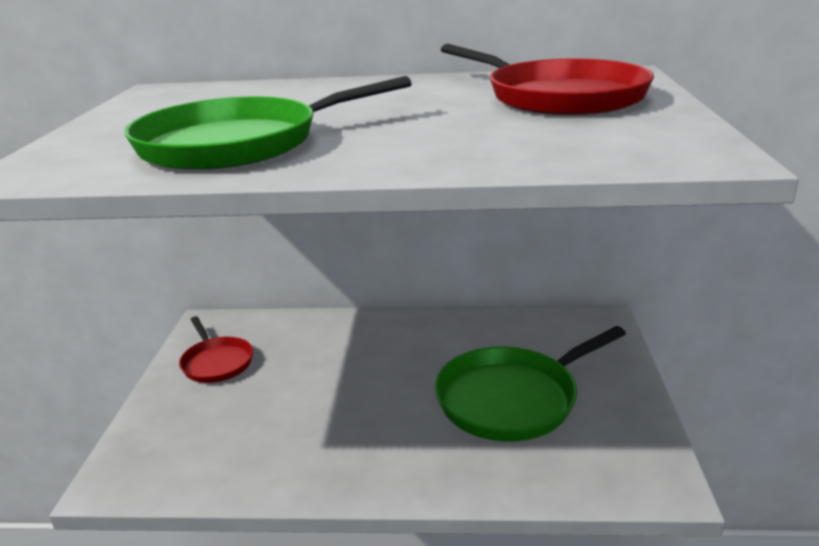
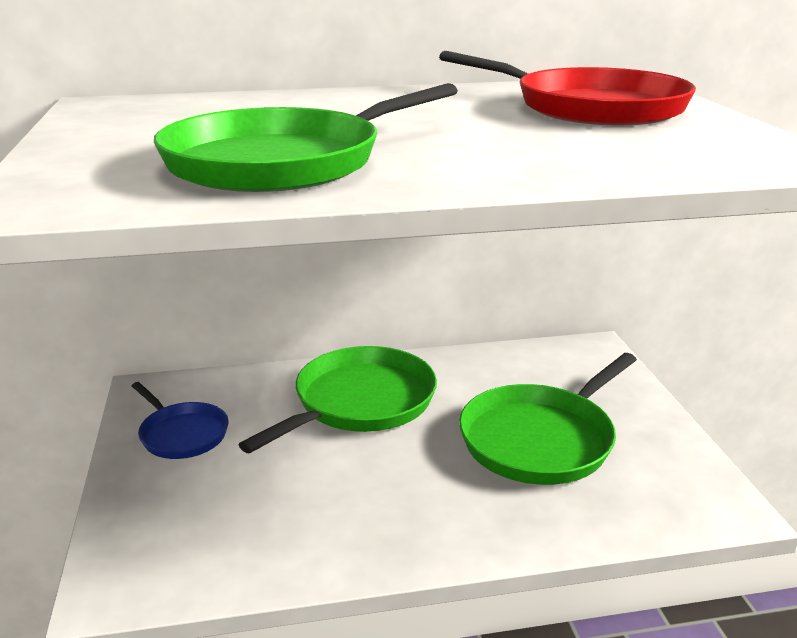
camera: 15 degrees left, 0 degrees up
(216, 362) = (182, 434): red pan -> blue pan
(368, 350) = (360, 402): none -> green pan

